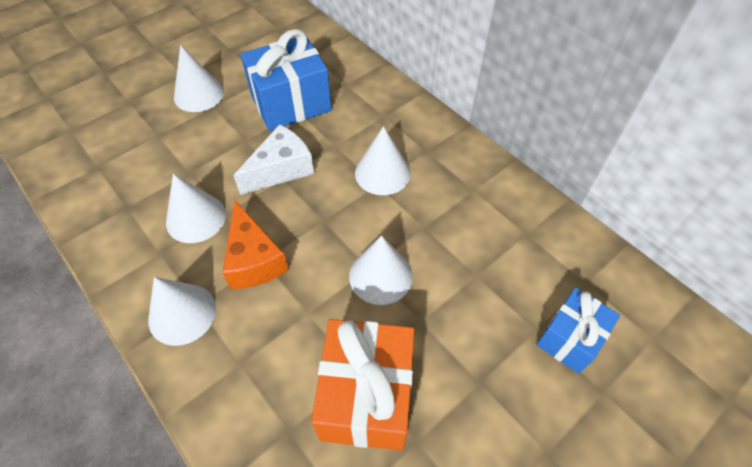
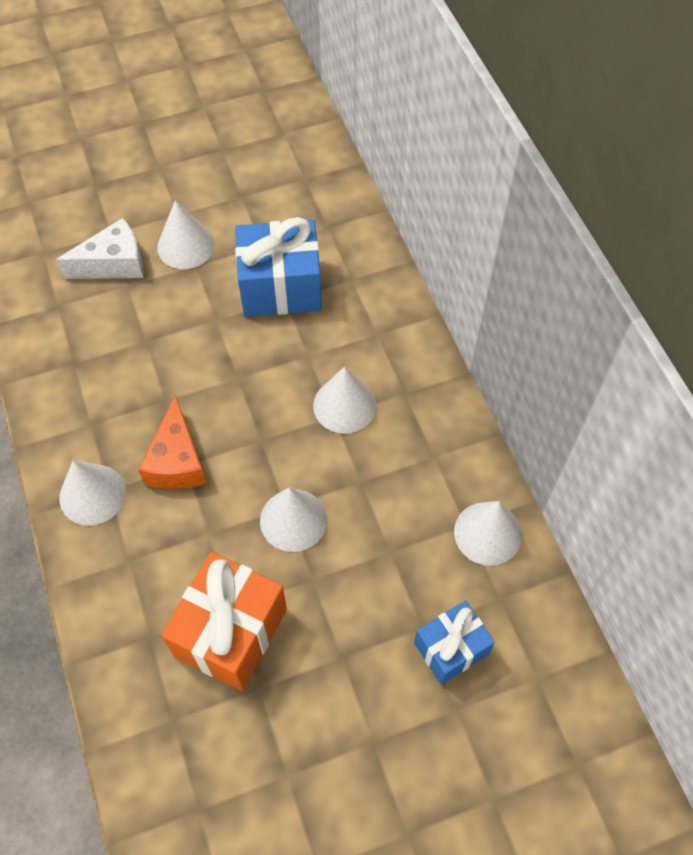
camera: 20 degrees right, 5 degrees up
(196, 218) = (136, 397): white cone -> white cone (487, 533)
(281, 169) = (240, 367): white cheese -> white cheese (114, 264)

